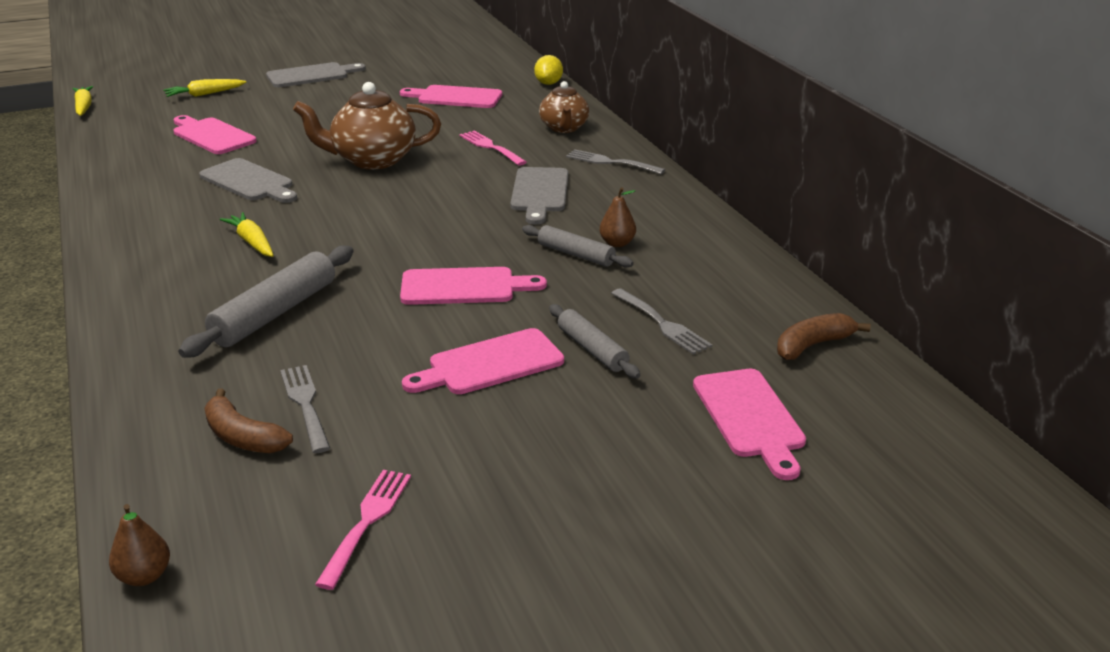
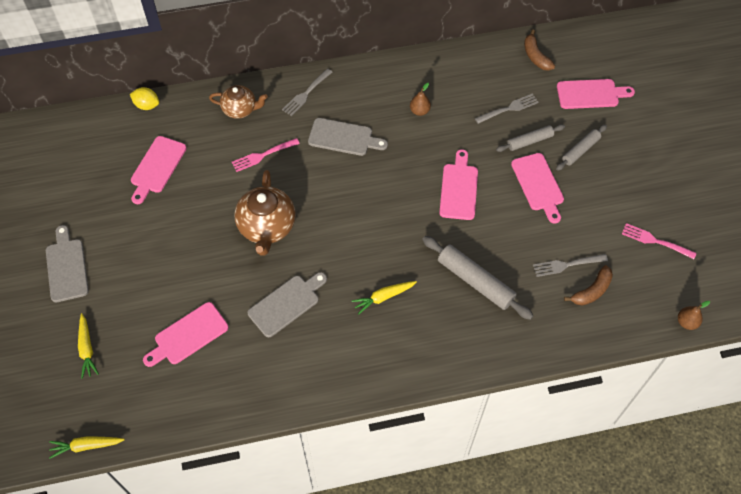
camera: 80 degrees left, 30 degrees up
(576, 254) = (429, 132): grey rolling pin -> grey rolling pin (580, 150)

